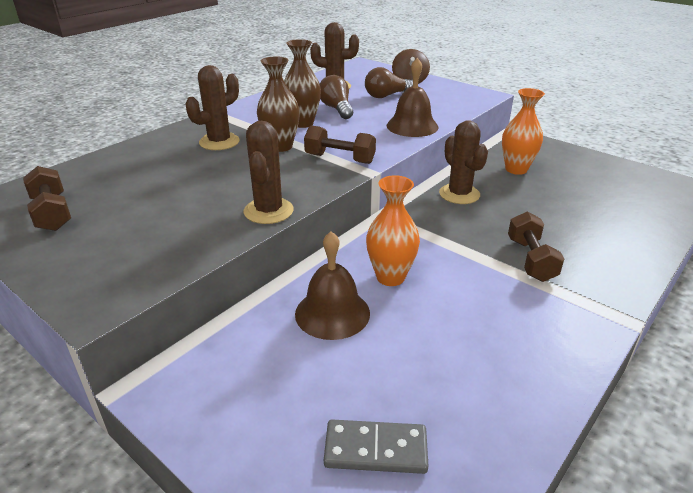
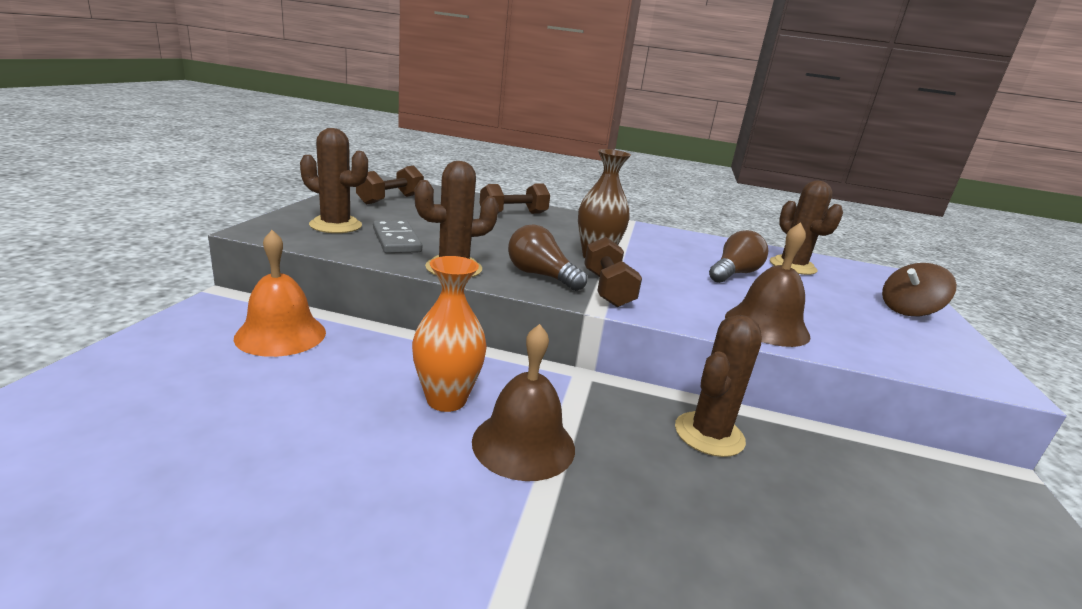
camera: 60 degrees right, 10 degrees down
(219, 142) = (570, 231): brown cactus -> brown cactus (335, 225)
(249, 349) = (281, 334): none -> orange bell
(302, 123) = (666, 261): brown vase -> none
(332, 313) = (355, 370): brown bell -> brown bell (523, 444)
(375, 449) = (118, 435): grey domino -> grey domino (396, 240)
(387, 96) = (829, 299): brown light bulb -> brown light bulb (541, 275)
(516, 169) = (876, 494): orange vase -> none
(531, 260) = (584, 543): brown dumbbell -> brown dumbbell (513, 214)

